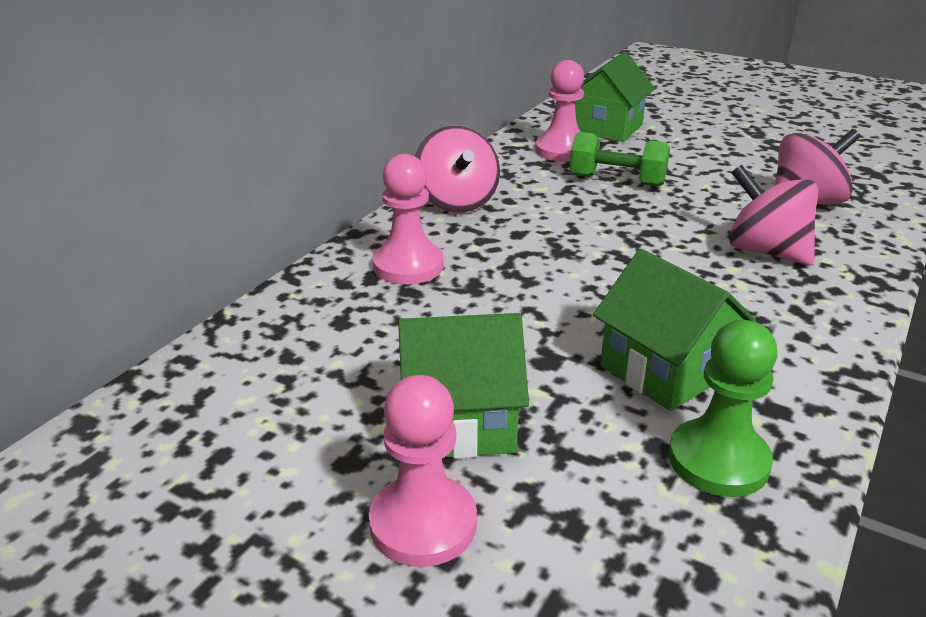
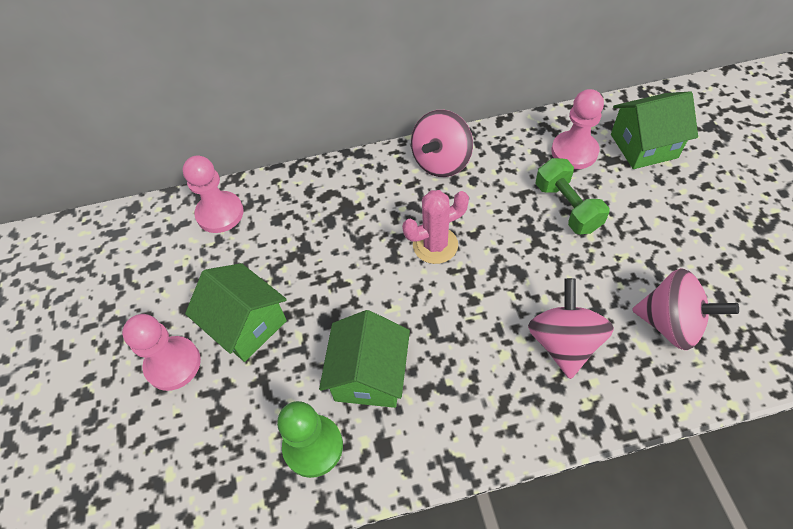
camera: 50 degrees right, 25 degrees up
(408, 266) = (351, 200): pink pawn -> pink pawn (220, 213)
(552, 253) = (435, 245): none -> pink cactus

